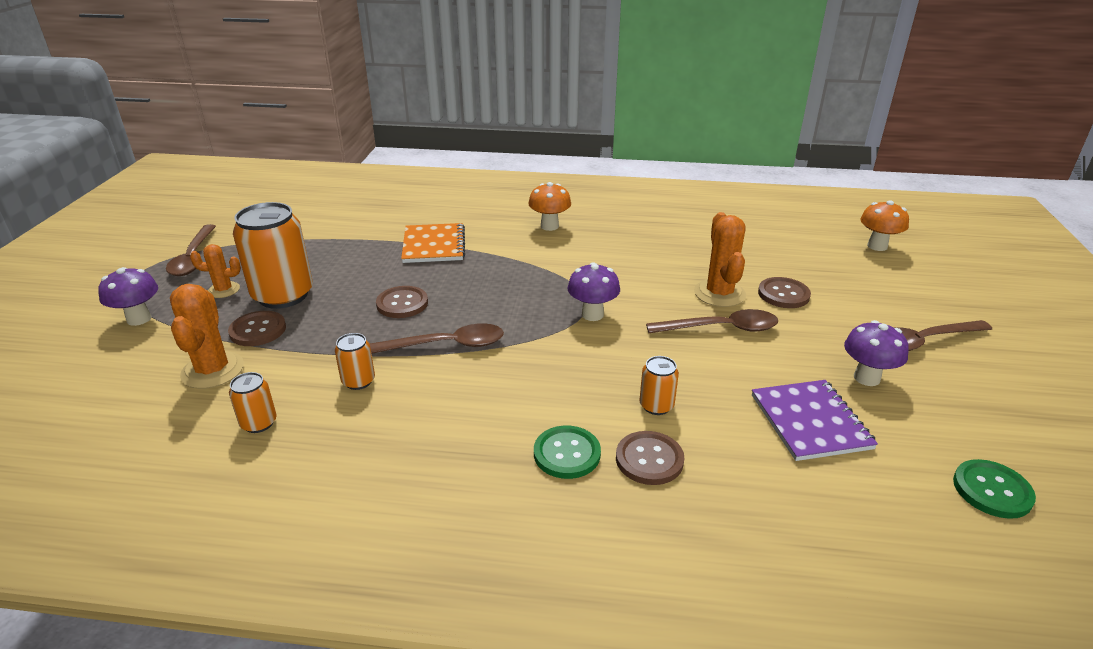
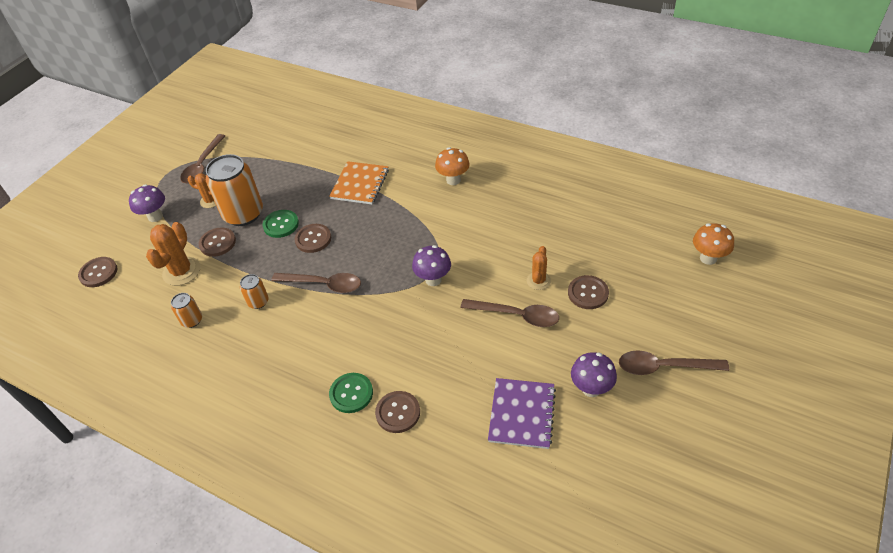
camera: 25 degrees right, 15 degrees up
(60, 398) = (98, 273): none -> brown button
(656, 406) = (428, 372): orange can -> none
(719, 293) = (538, 281): orange cactus -> orange cactus, size x0.60
(992, 490) = (604, 504): green button -> green button (281, 225)

